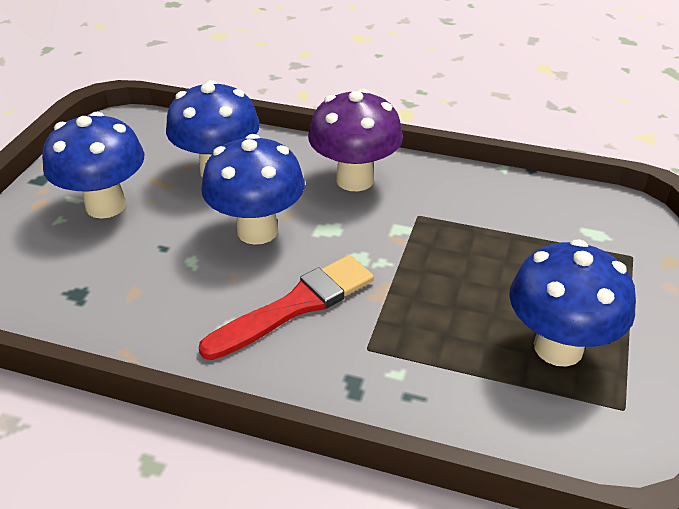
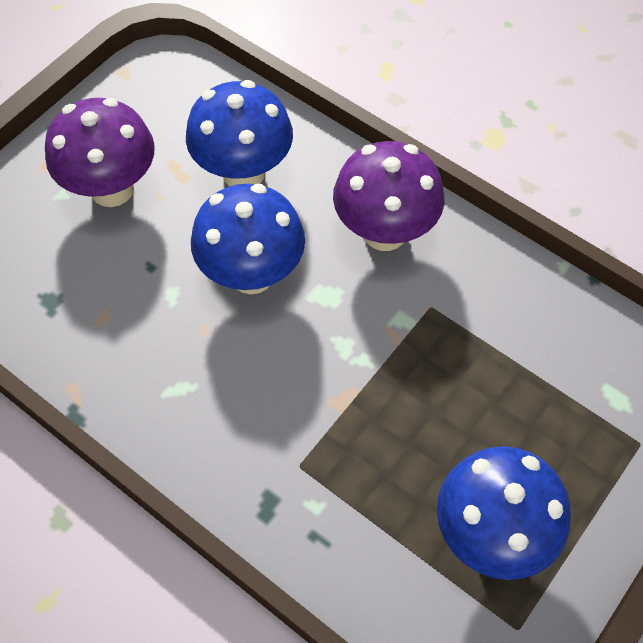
camera: 20 degrees right, 20 degrees up
(106, 205) = (112, 189): blue mushroom -> purple mushroom
(295, 306) = (251, 388): red brush -> none

